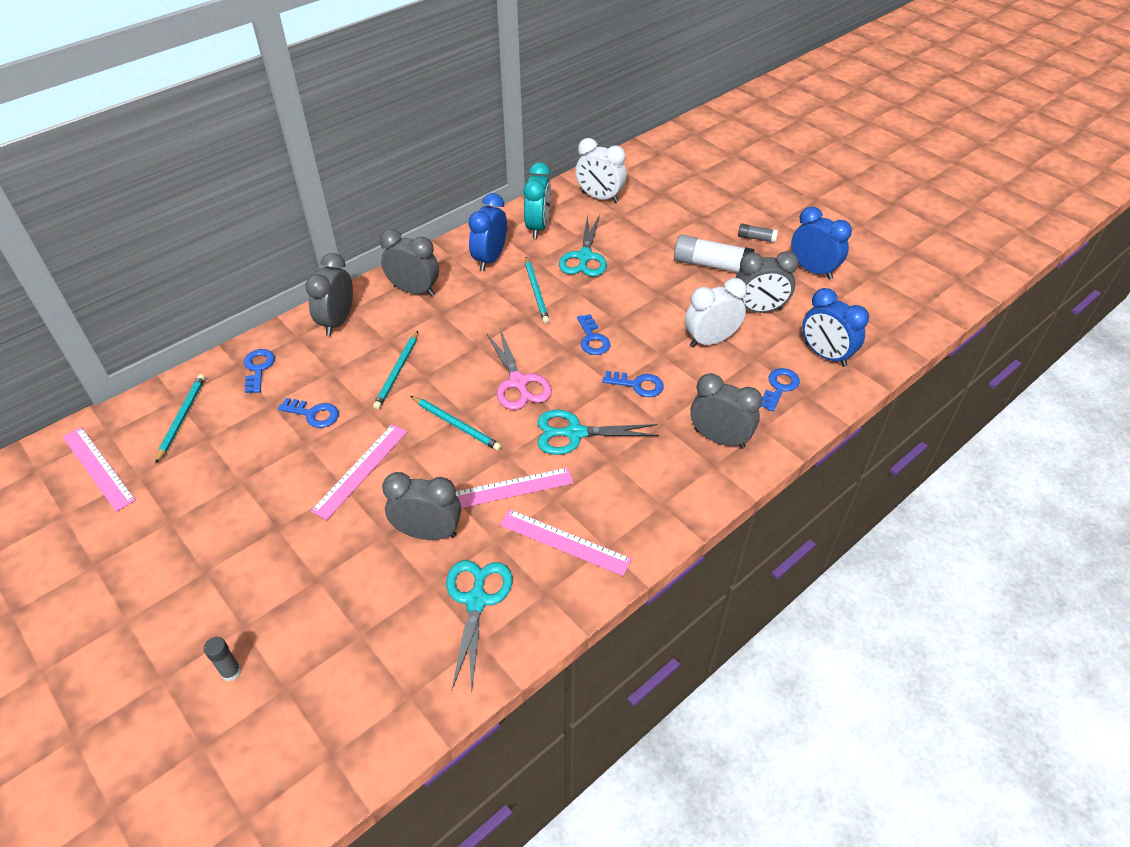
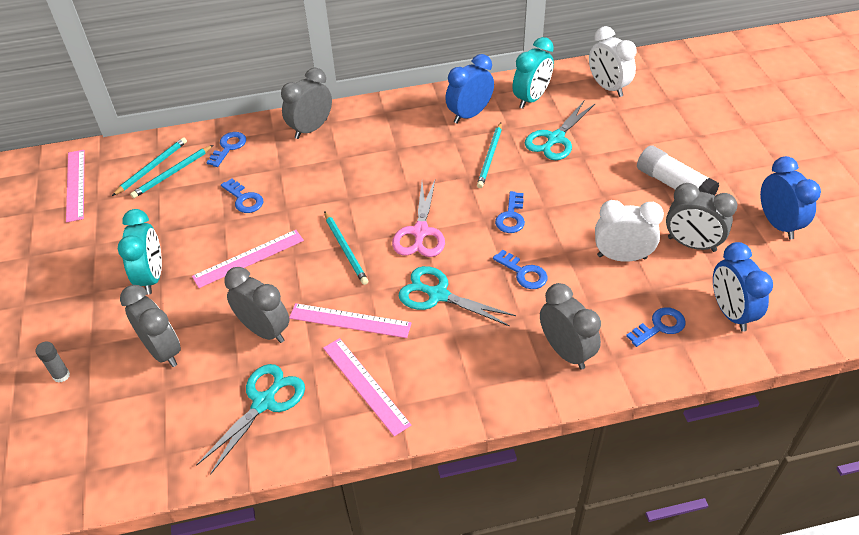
camera: 30 degrees right, 0 degrees up
(265, 529) = (152, 277): none -> turquoise clock
(397, 371) = (329, 187): turquoise pencil -> turquoise pencil (173, 173)
(414, 290) = (388, 122): grey clock -> grey clock (163, 351)
(756, 238) = (739, 173): grey glue stick -> none

